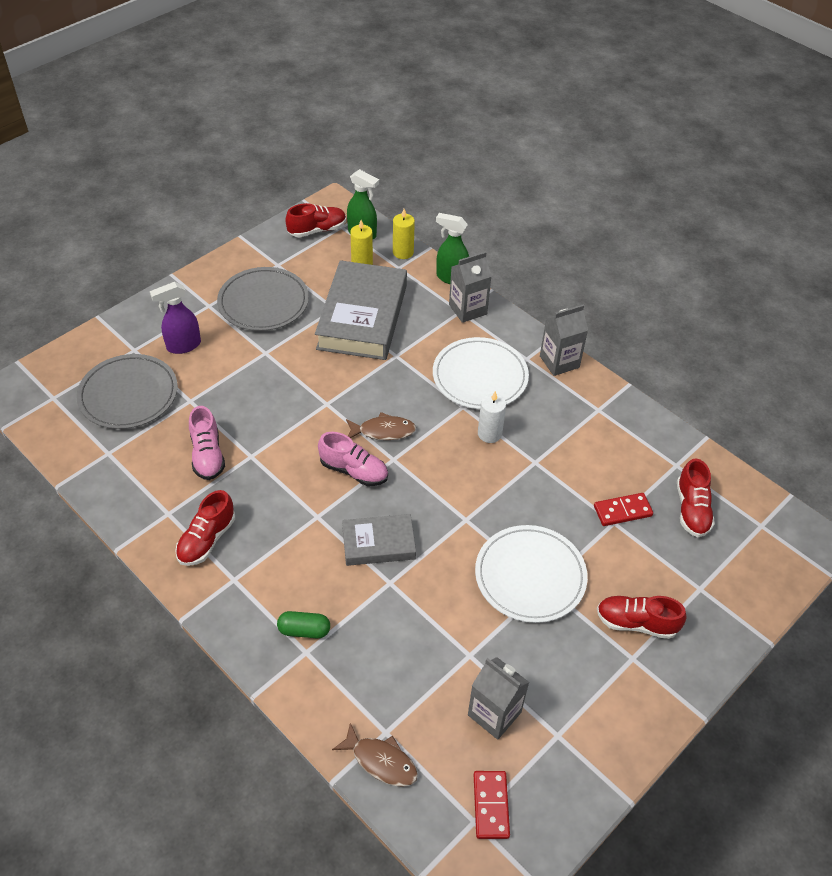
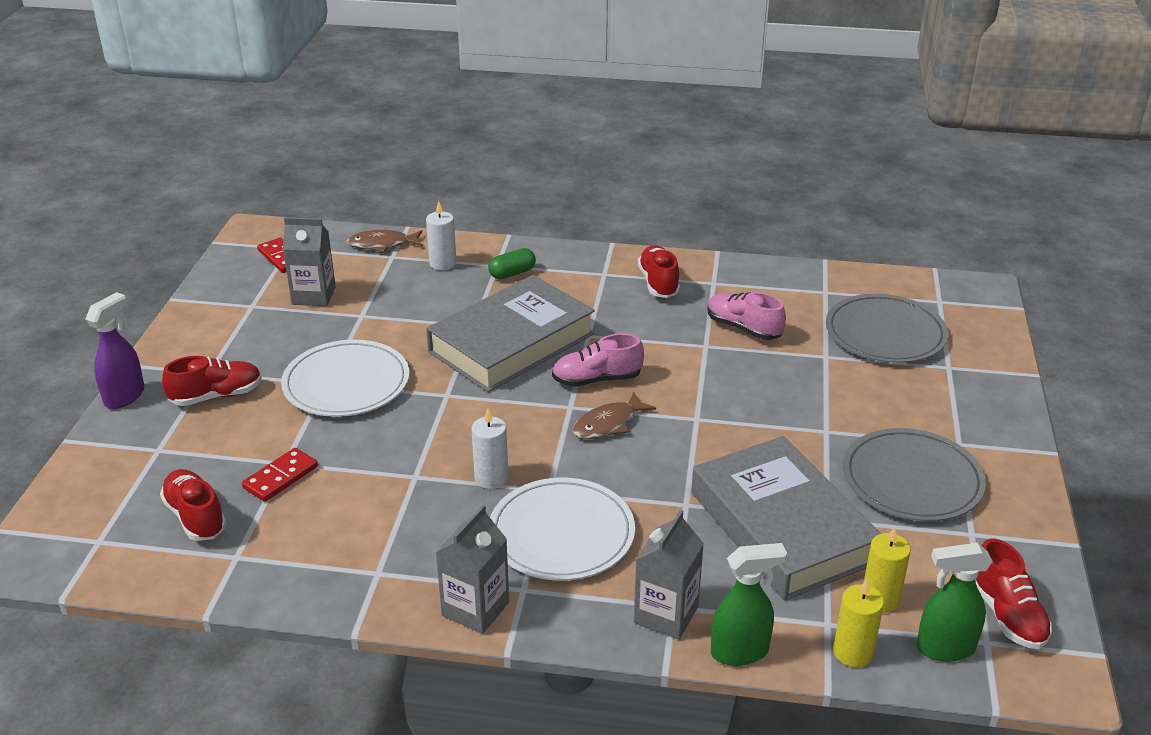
camera: 145 degrees right, 15 degrees down
(183, 346) = (912, 394): purple spray bottle -> purple spray bottle (125, 396)
(317, 230) = (1006, 615): red shoe -> red shoe turned 45 degrees counterclockwise
(349, 687) = (443, 263): none -> white candle
(378, 543) = (511, 343): grey book -> grey book, size x1.86

